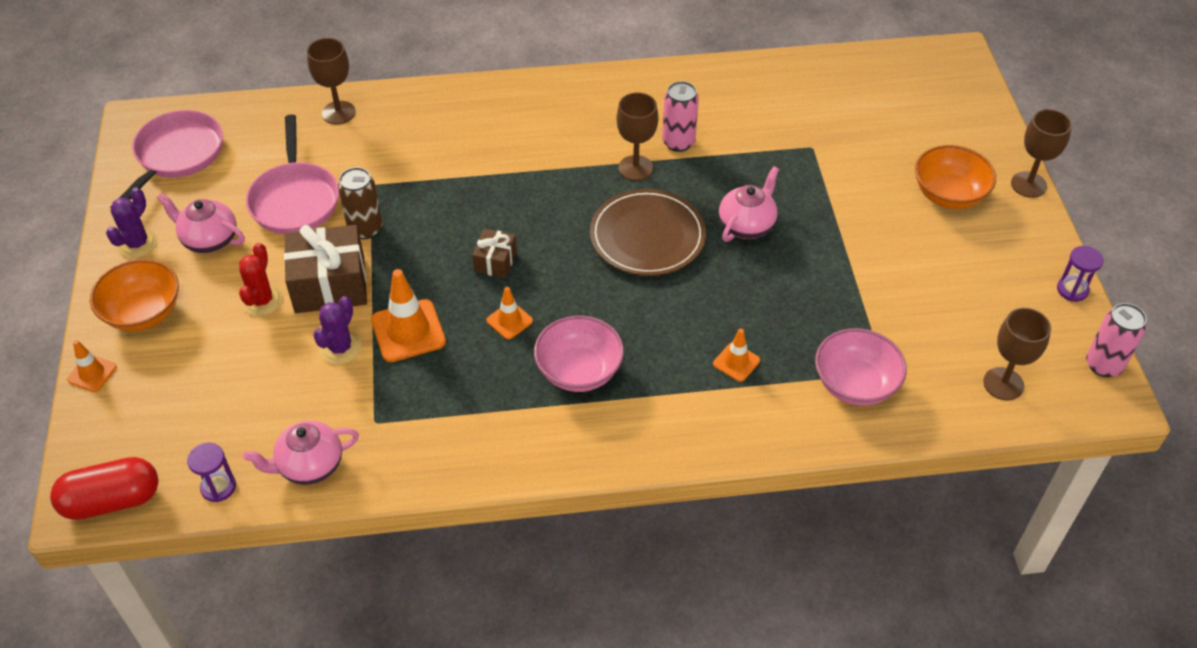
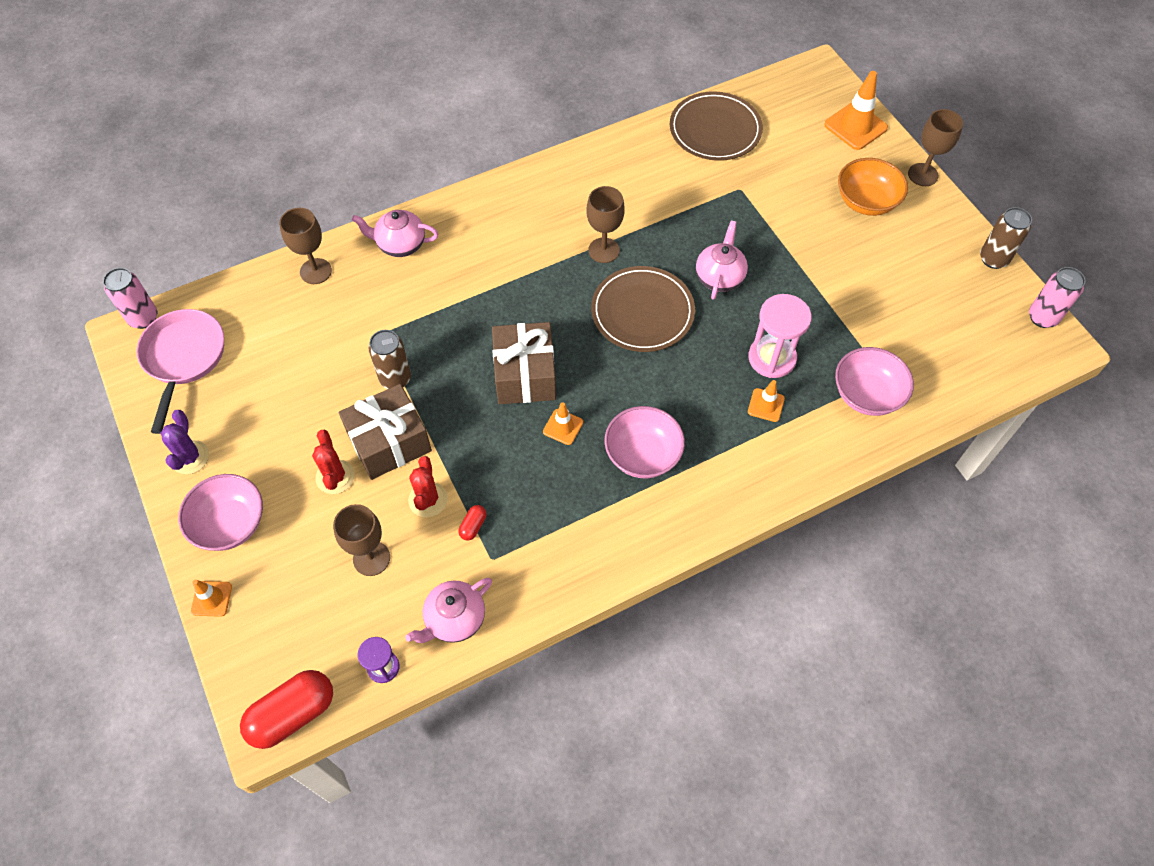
camera: 20 degrees left, 10 degrees up
(143, 313) = (230, 524): orange bowl -> pink bowl
(209, 240) = (256, 433): pink teapot -> pink teapot (400, 244)
(295, 199) = (317, 369): pink pan -> none
(340, 348) = (428, 499): purple cactus -> red cactus
(372, 385) = (473, 526): none -> red capsule
(408, 331) = (480, 464): orange traffic cone -> orange traffic cone (855, 126)
(495, 261) = (525, 375): brown gift -> brown gift, size x1.89
(678, 142) = (628, 216): pink can -> pink can (143, 318)
(766, 318) = (772, 358): none -> pink hourglass
(812, 84) = (715, 129): none -> brown plate
(1003, 384) = (977, 358): brown goblet -> brown goblet (371, 558)
(1072, 290) = (993, 259): purple hourglass -> brown can

